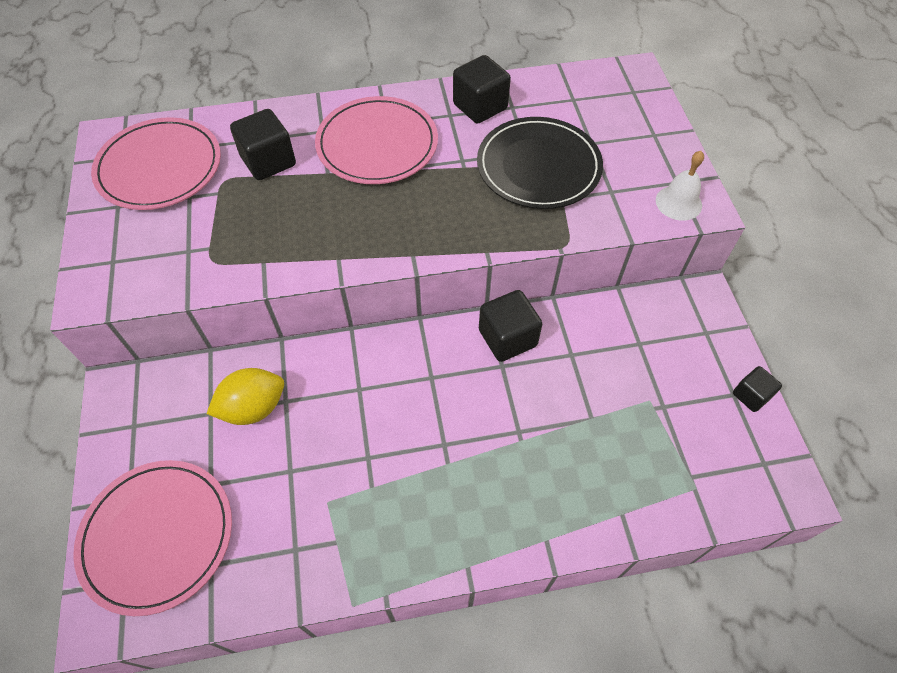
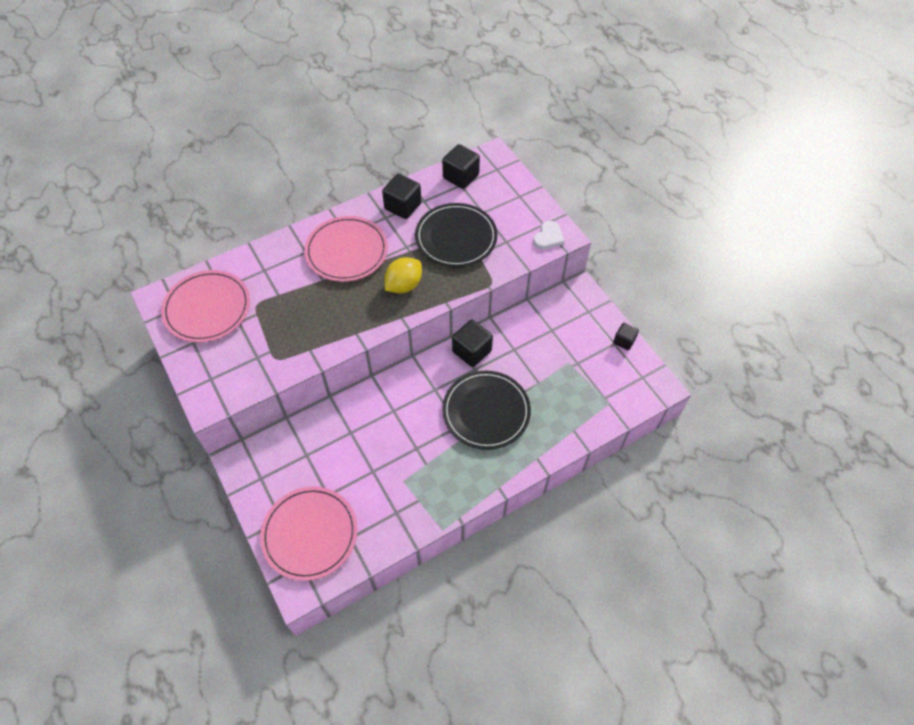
camera: 20 degrees left, 0 degrees up
(253, 408) = (332, 443): yellow lemon -> yellow lemon (404, 285)
(268, 161) = (280, 283): black cube -> black cube (461, 177)
(494, 436) = (486, 411): none -> black plate
(678, 202) = (548, 237): white bell -> white heart

